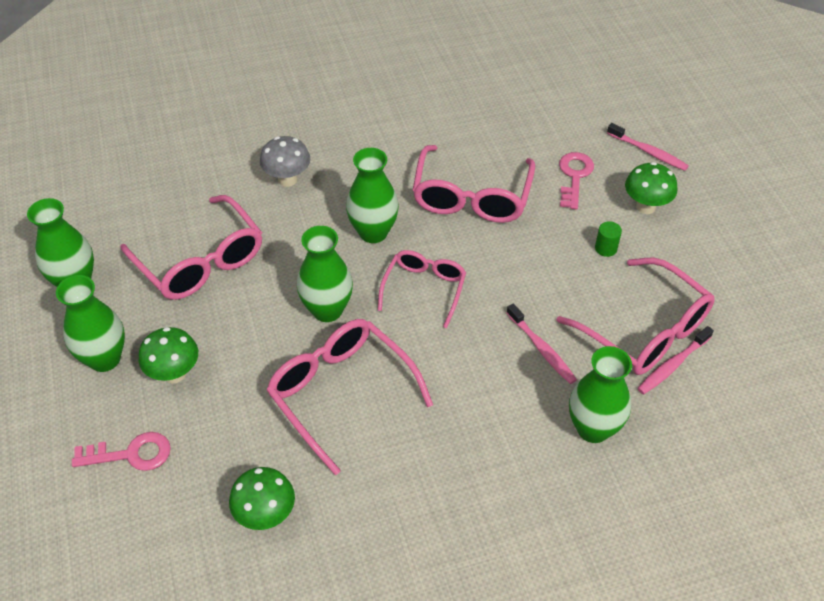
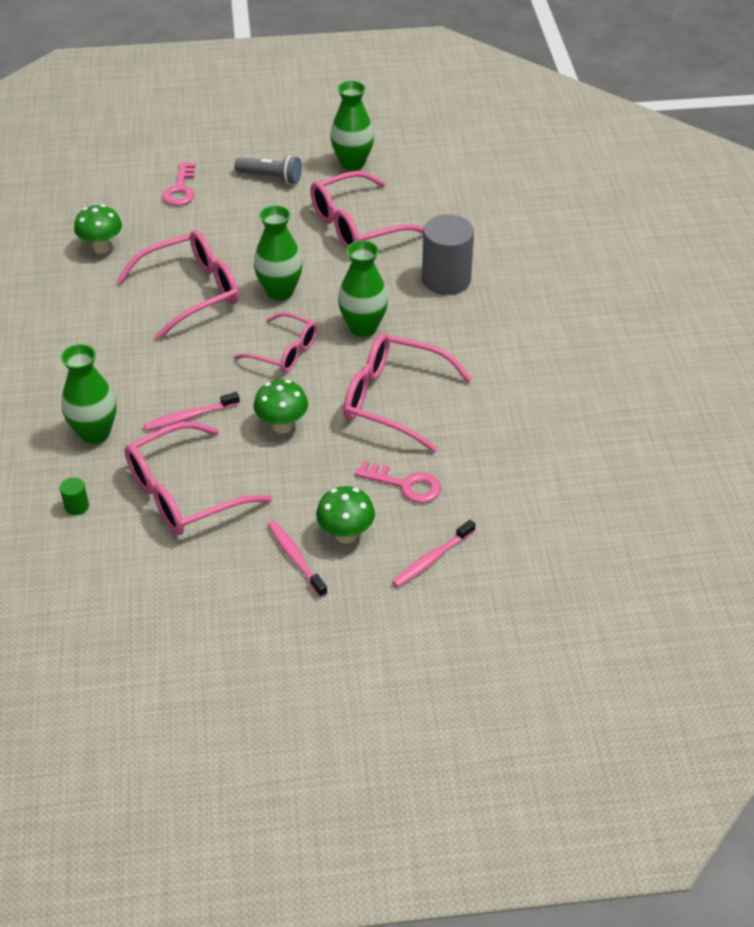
camera: 100 degrees right, 5 degrees down
(104, 359) = (271, 177): green vase -> grey flashlight
(174, 374) = (244, 210): green mushroom -> green mushroom (282, 426)
(287, 179) = (446, 279): grey mushroom -> grey cylinder
(606, 248) = (296, 488): green cylinder -> green cylinder (76, 506)
(672, 365) = (137, 503): pink toothbrush -> pink toothbrush (295, 558)

